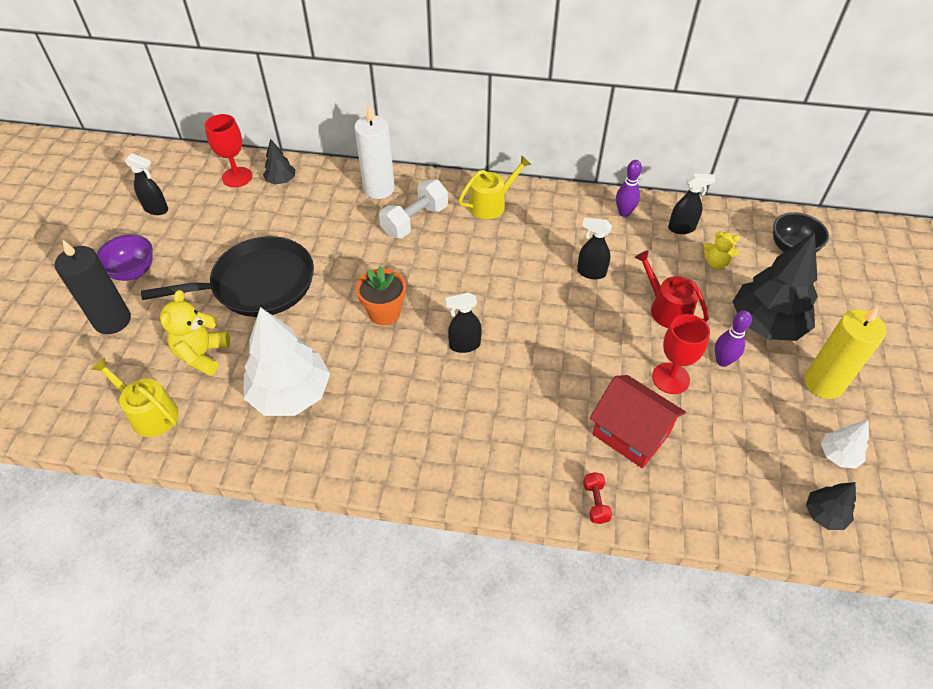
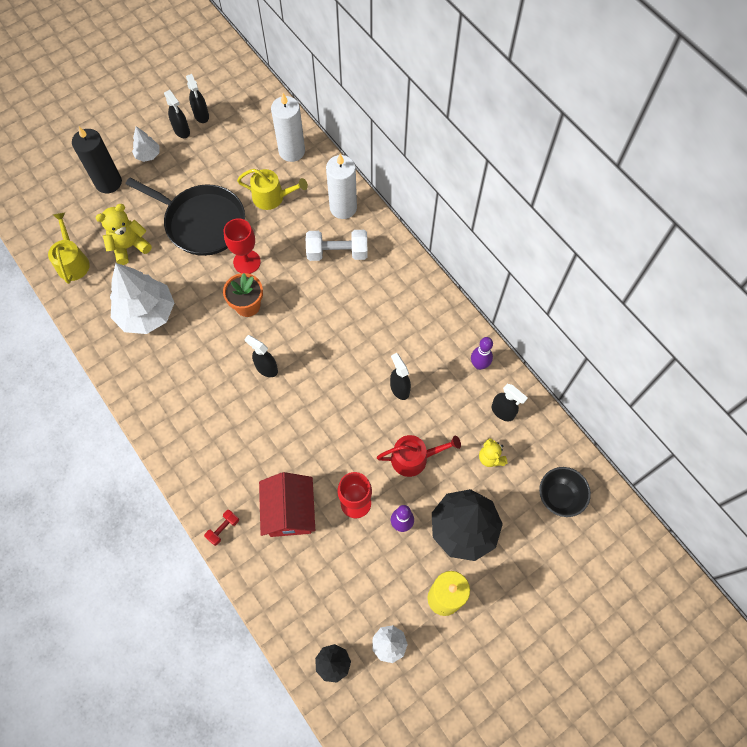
camera: 45 degrees right, 15 degrees up
(133, 271) = (148, 155): purple bowl -> white tree
(149, 232) = (182, 131): none -> black spray bottle
(237, 177) = (269, 126): red goblet -> red goblet (247, 262)
(281, 181) = (292, 151): black tree -> white candle
(491, 204) = (399, 280): yellow watering can -> yellow watering can (272, 197)
(667, 309) = (414, 458): red watering can -> red watering can turned 75 degrees clockwise

